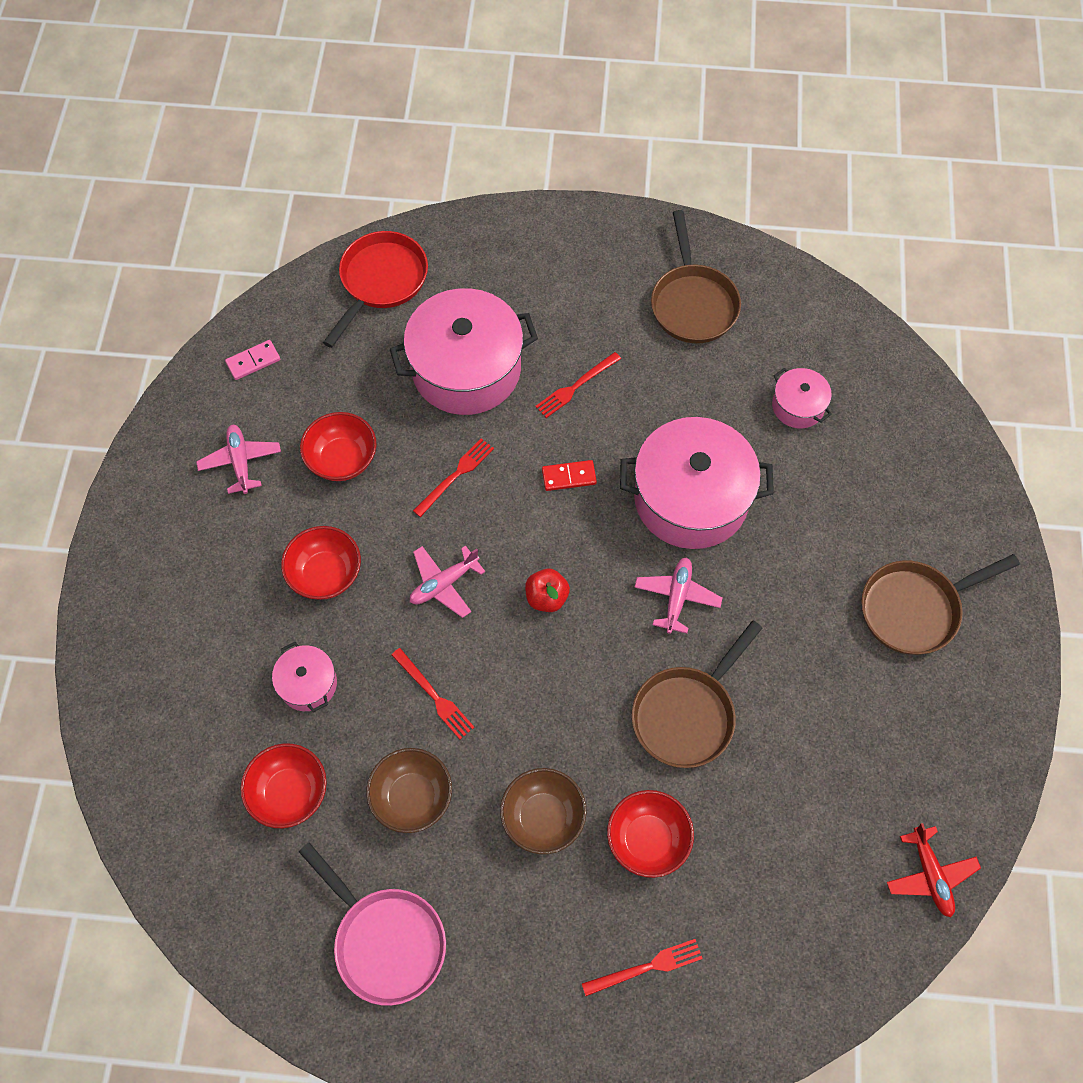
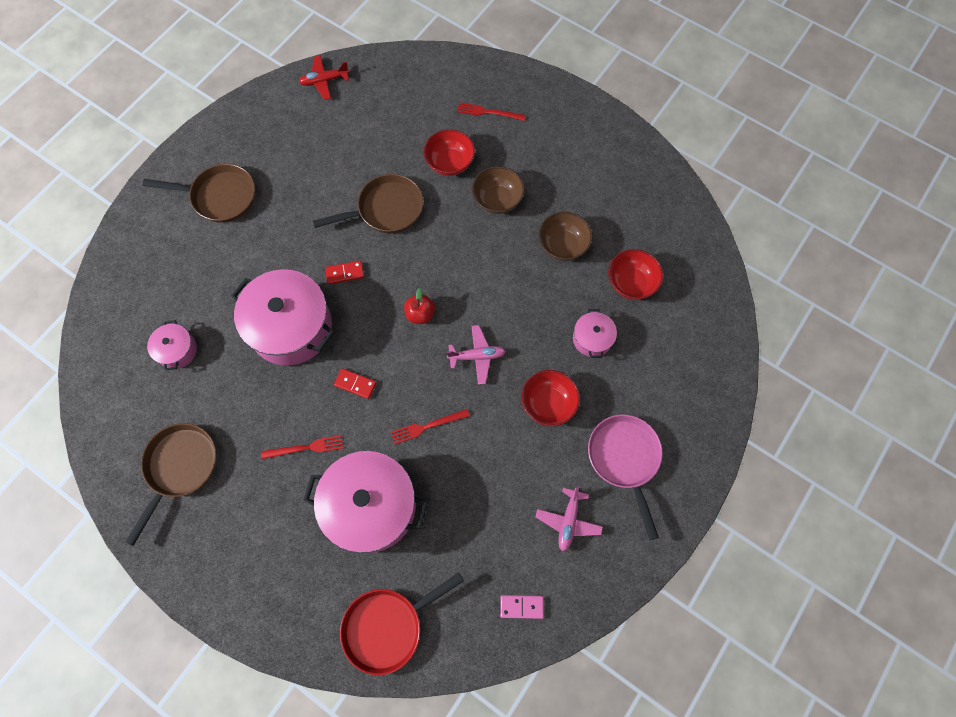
camera: 150 degrees left, 5 degrees up
(342, 459) = (496, 482): red bowl -> none
(385, 940) = (612, 186): pink pan -> pink pan (624, 459)
(434, 695) = (520, 293): red fork -> none
(677, 597) = (345, 273): pink plane -> red domino
(930, 875) = (324, 81): red plane -> red plane turned 120 degrees counterclockwise

